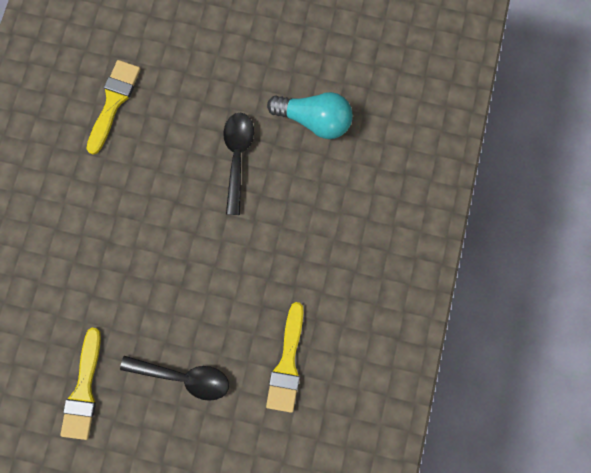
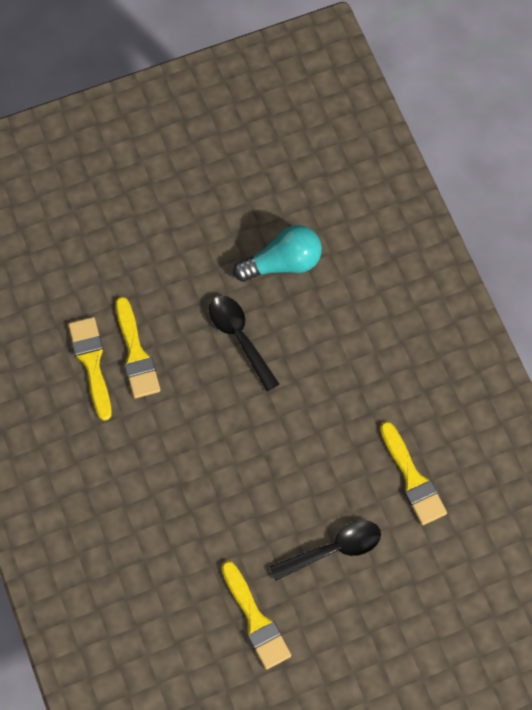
camera: 35 degrees left, 10 degrees down
(151, 117) = (136, 354): none -> yellow brush

